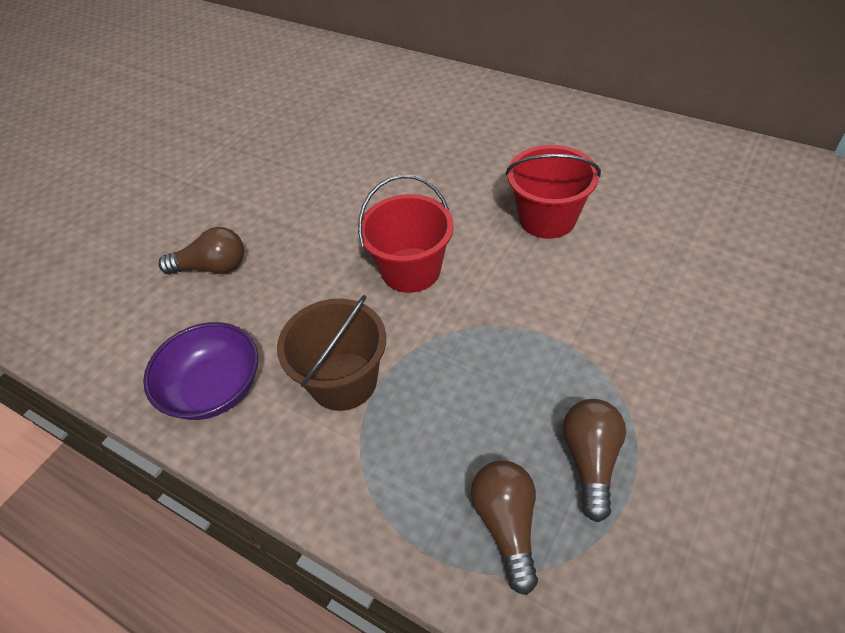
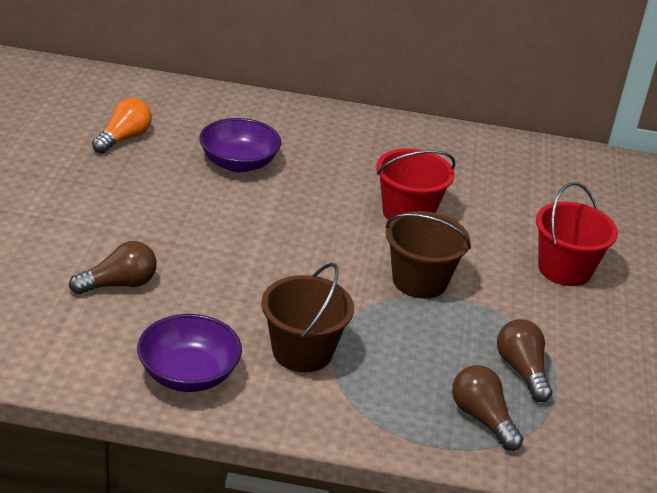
camera: 30 degrees left, 15 degrees down
(308, 109) = (124, 138): none -> orange light bulb
(399, 143) = (239, 163): none -> purple bowl
(411, 270) = (312, 264): red bucket -> red bucket (564, 269)
(520, 308) = (419, 281): none -> brown bucket

